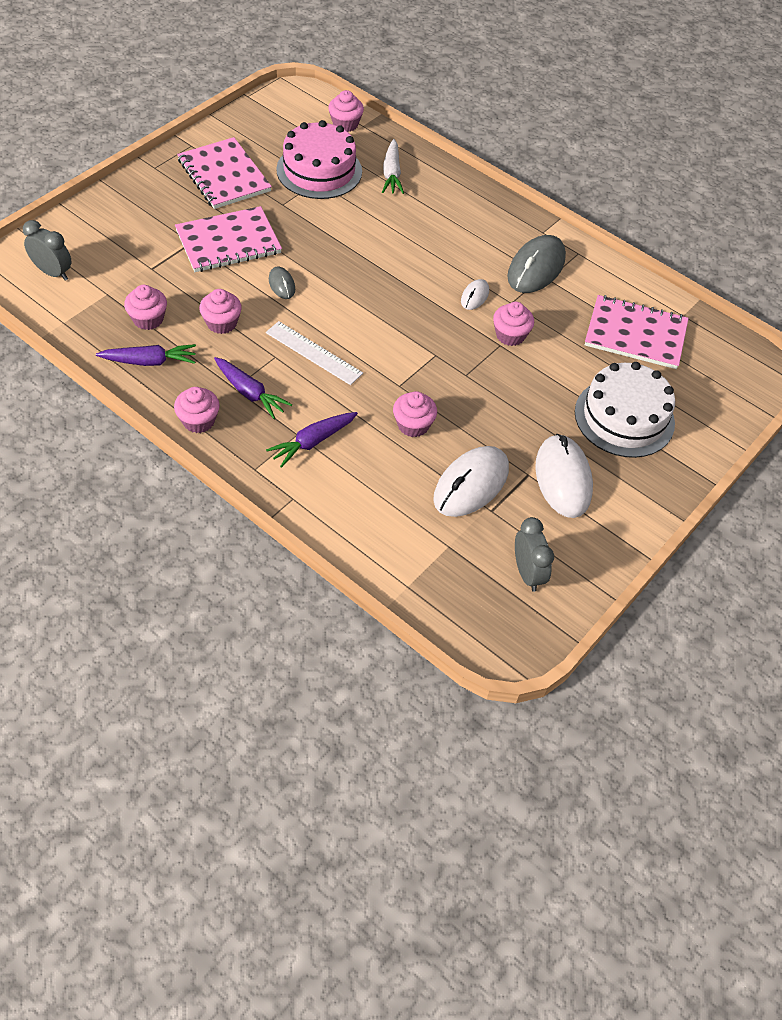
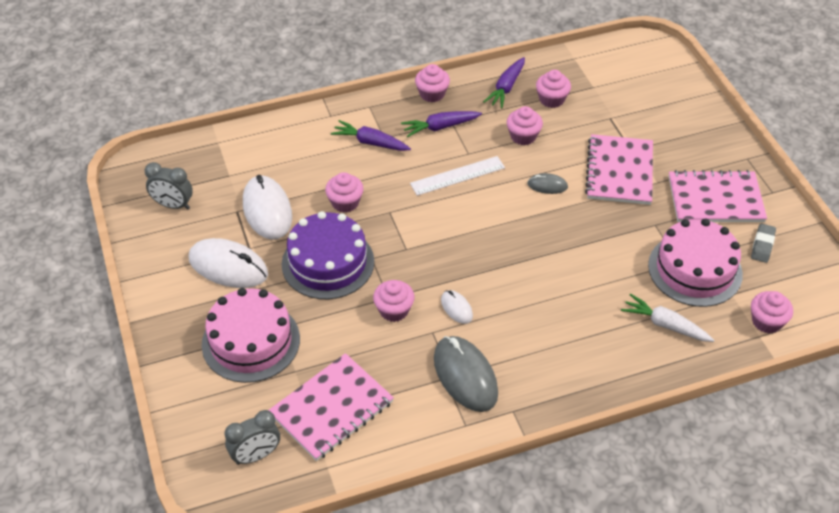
camera: 125 degrees right, 5 degrees down
(53, 272) = (633, 66): grey clock -> grey clock (256, 455)
(262, 140) = (762, 245): none -> grey eraser
(312, 442) = (370, 142): purple carrot -> purple carrot turned 60 degrees counterclockwise
(496, 404) = (328, 262): none -> purple cake
(624, 417) = (251, 341): white cake -> pink cake

